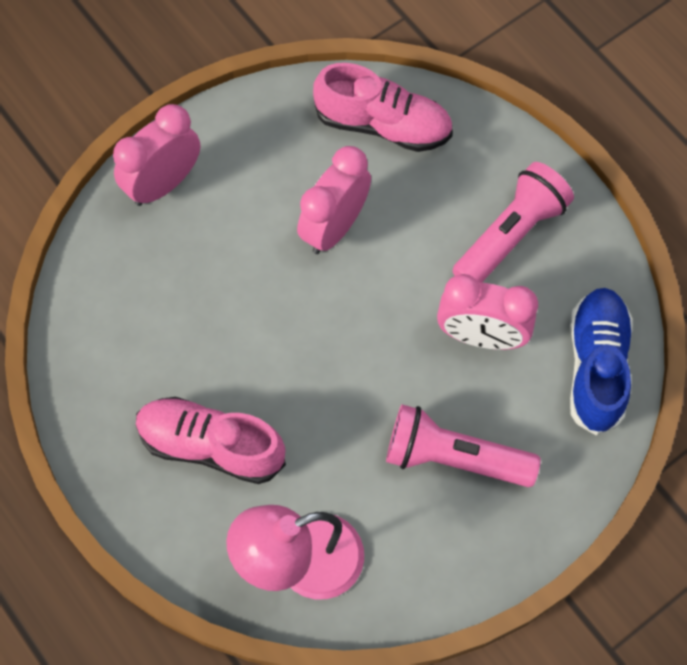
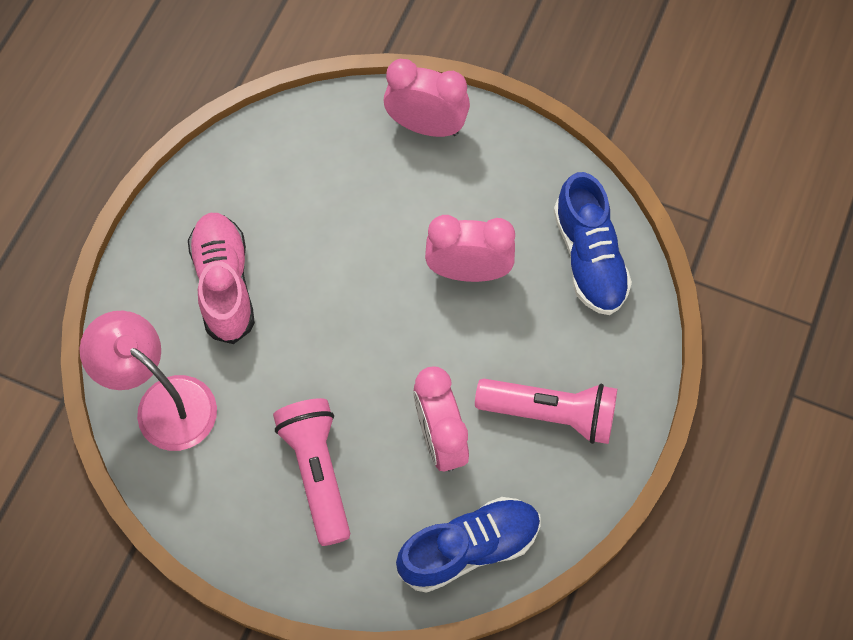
camera: 60 degrees right, 0 degrees up
(383, 125) = (589, 258): pink shoe -> blue shoe

